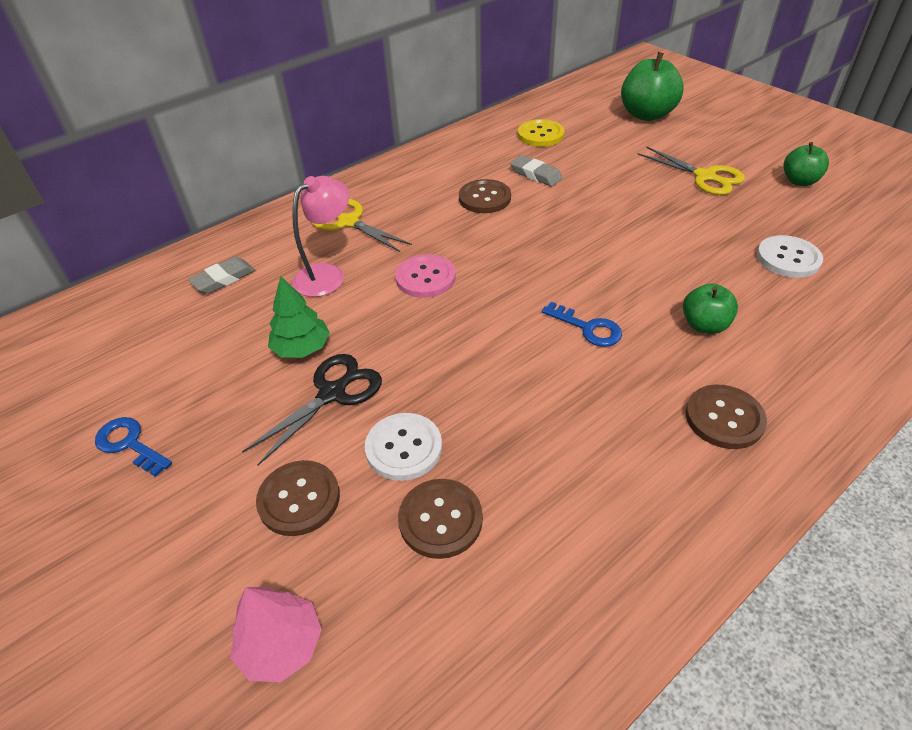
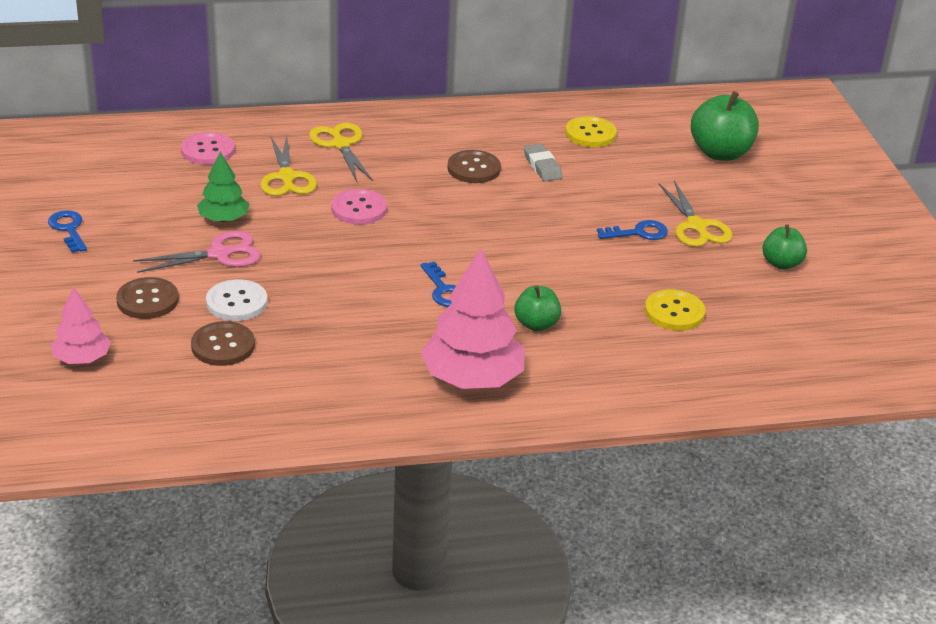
camera: 25 degrees right, 10 degrees down
(223, 279) = (208, 150): grey eraser -> pink button
(327, 274) = (287, 177): pink lamp -> yellow scissors
(332, 393) = (219, 254): black scissors -> pink scissors
(673, 200) = (638, 233): none -> blue key
(724, 418) = (472, 378): brown button -> pink tree
(788, 258) = (674, 312): white button -> yellow button

